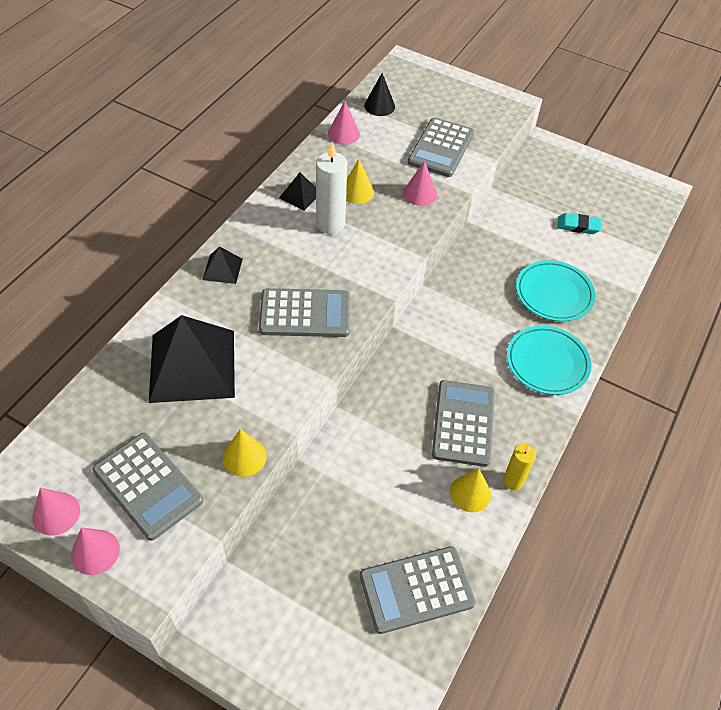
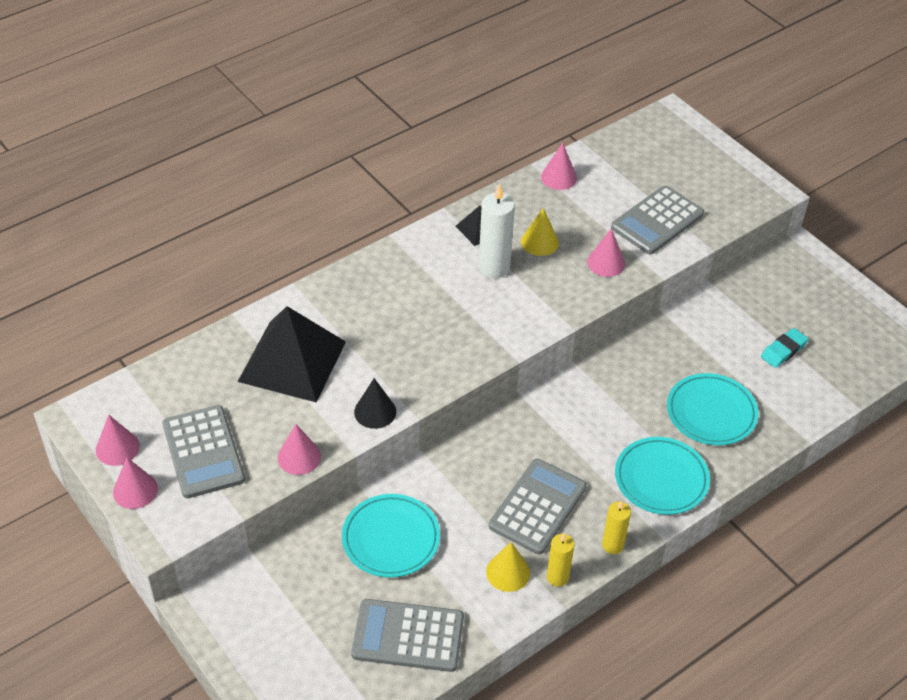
camera: 25 degrees right, 5 degrees down
(222, 269) = (364, 280): black pyramid -> none
(244, 457) = (299, 457): yellow cone -> pink cone
(305, 314) = (422, 347): grey calculator -> none
(354, 501) = (391, 539): none -> turquoise plate
(379, 106) = (614, 157): black cone -> black cone (375, 411)
(541, 435) = (612, 545): none -> yellow candle
(578, 226) = (783, 350): turquoise eraser -> turquoise eraser turned 75 degrees counterclockwise

